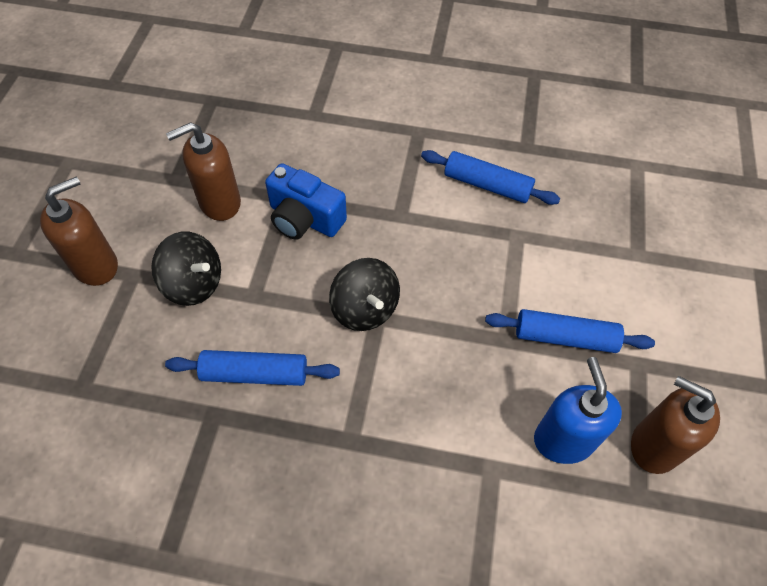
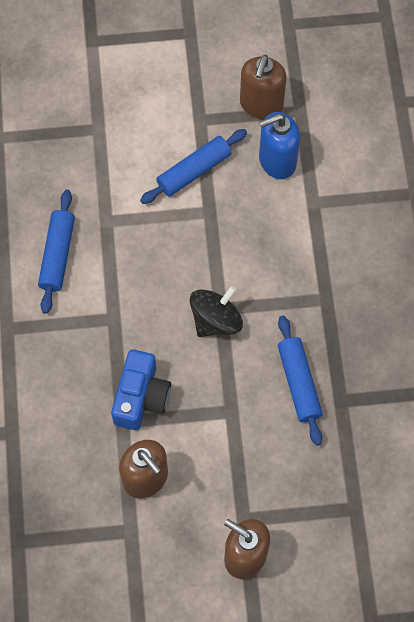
camera: 105 degrees left, 10 degrees up
(194, 283) = (236, 463): black spinning top -> none
(565, 337) = (194, 171): blue rolling pin -> blue rolling pin turned 60 degrees clockwise

